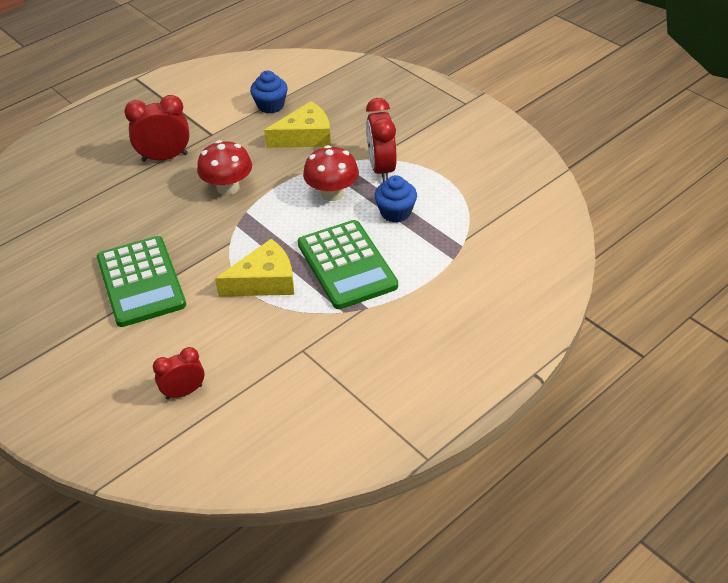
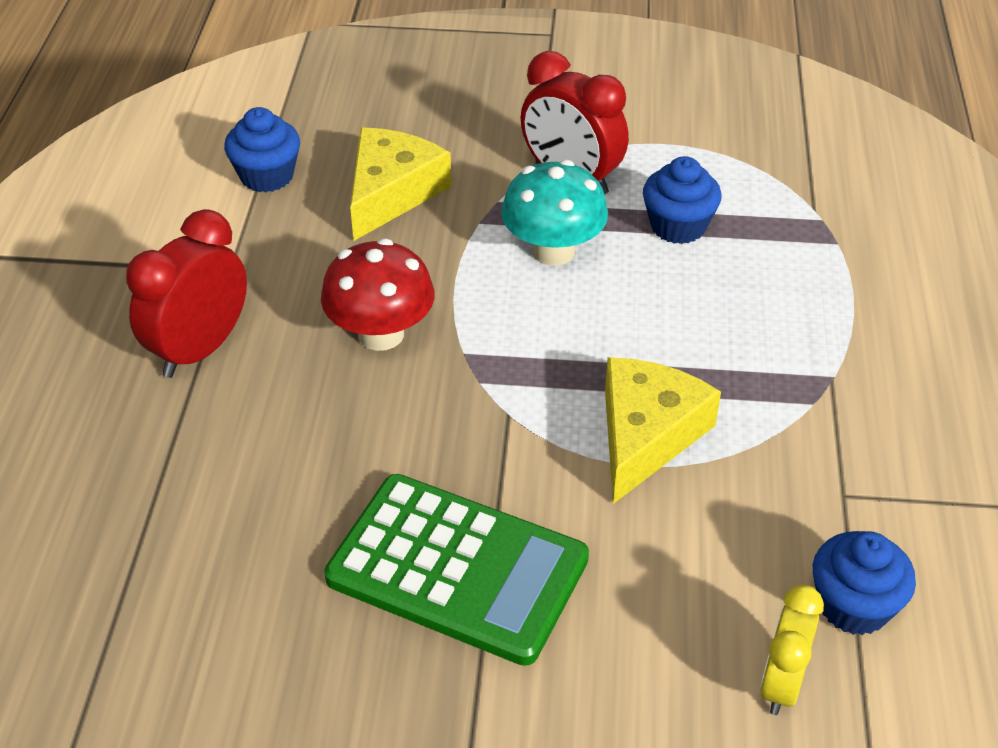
camera: 45 degrees left, 0 degrees up
(184, 392) = (781, 684): red clock -> yellow clock
(246, 387) = (854, 606): none -> blue cupcake
(332, 193) = (553, 251): red mushroom -> turquoise mushroom
(346, 265) = (722, 337): green calculator -> none

